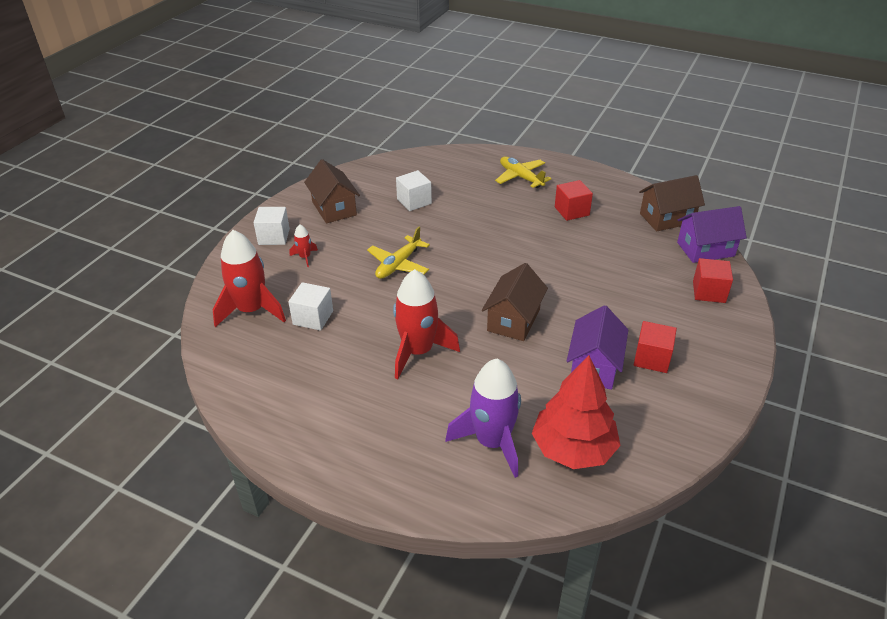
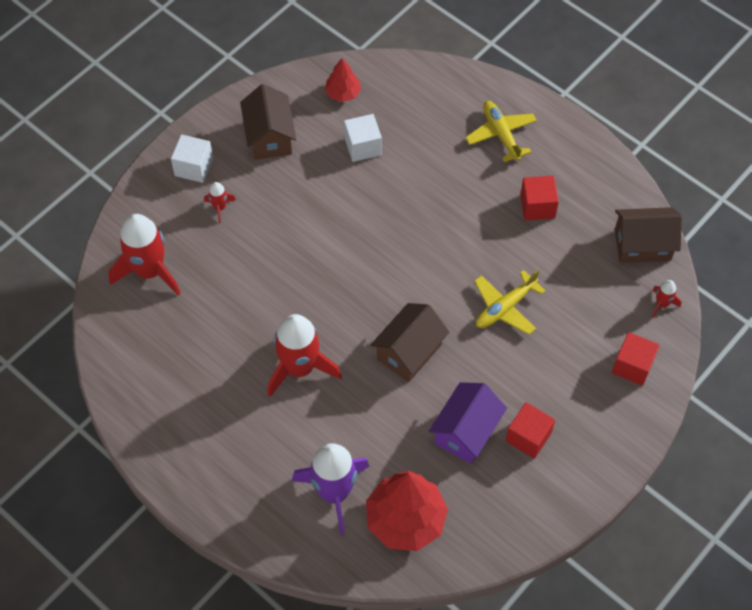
camera: 15 degrees right, 20 degrees up
(313, 317) = (208, 297): white cube -> none
(385, 175) = (343, 93): none -> red tree
(398, 265) = (315, 243): yellow plane -> yellow plane (505, 308)
(705, 249) = (662, 304): purple house -> red rocket

